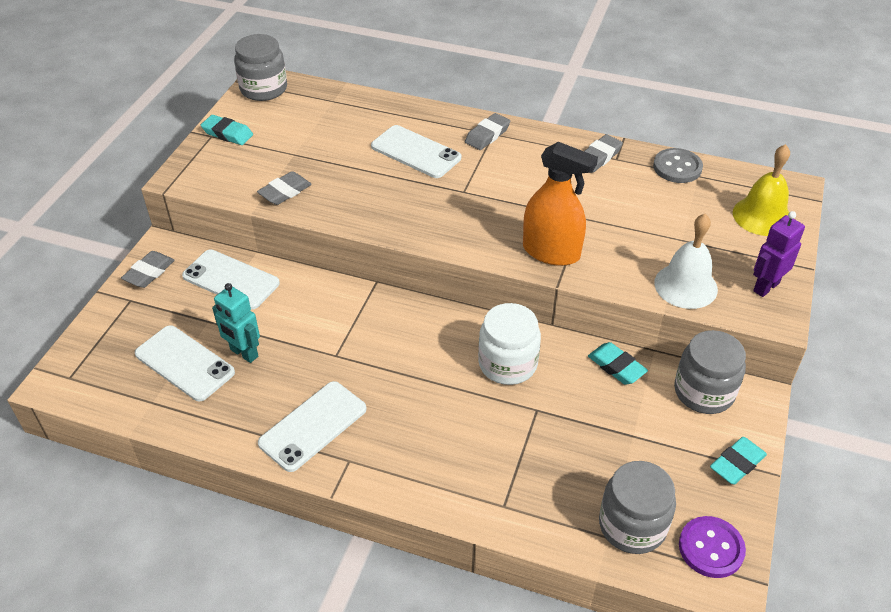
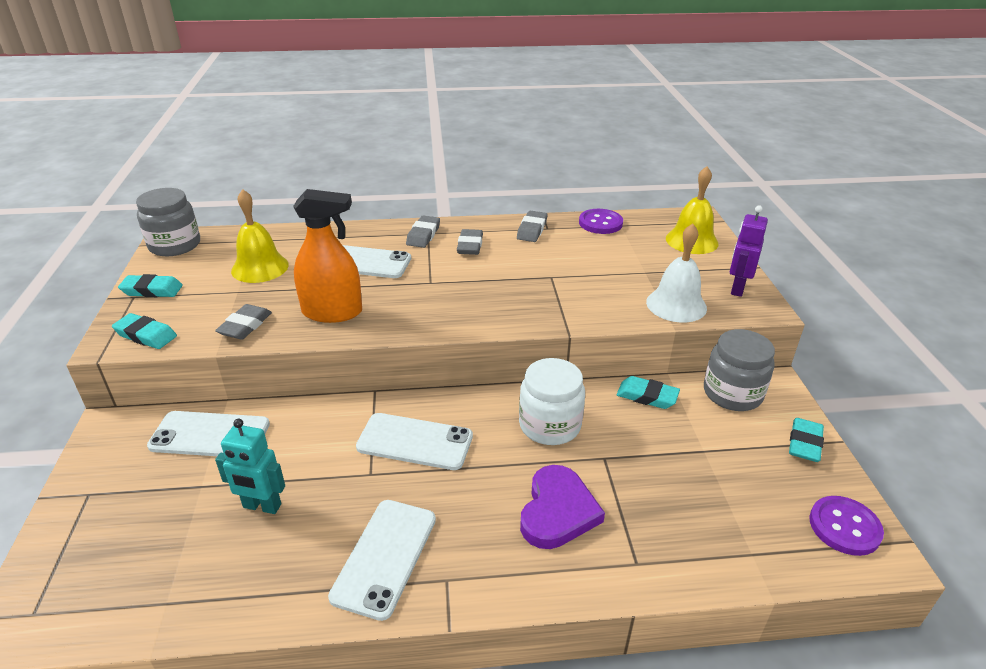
camera: 25 degrees left, 10 degrees down
(149, 272) = (102, 457): grey eraser -> grey eraser (470, 246)
(185, 363) = (191, 541): white phone -> white phone (415, 441)
(206, 178) = (146, 335): none -> turquoise eraser
(323, 133) = (260, 267): none -> yellow bell
(466, 440) = (557, 511): none -> purple heart
(551, 252) = (544, 309): orange spray bottle -> orange spray bottle (332, 312)
(632, 525) = (765, 533): grey jar -> none
(677, 167) = (600, 223): grey button -> purple button

